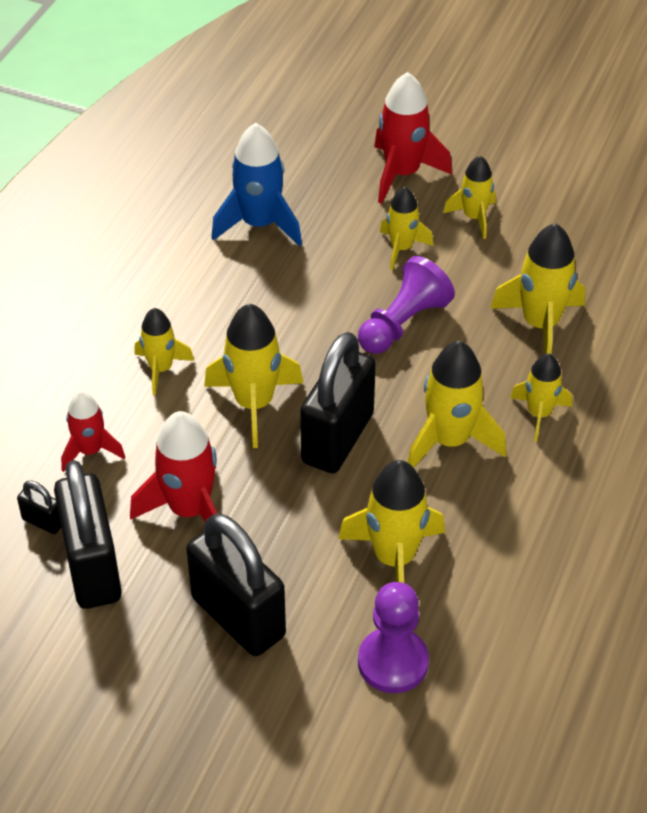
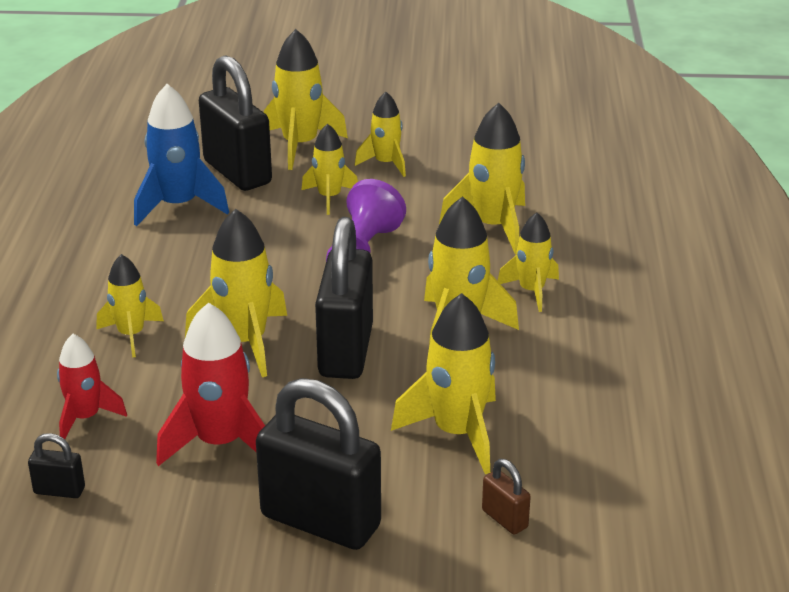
camera: 20 degrees left, 15 degrees down
(93, 568) = (136, 518): black padlock -> black padlock (237, 172)
(393, 662) = (504, 519): purple pawn -> brown padlock
(402, 174) = (300, 145): red rocket -> yellow rocket

